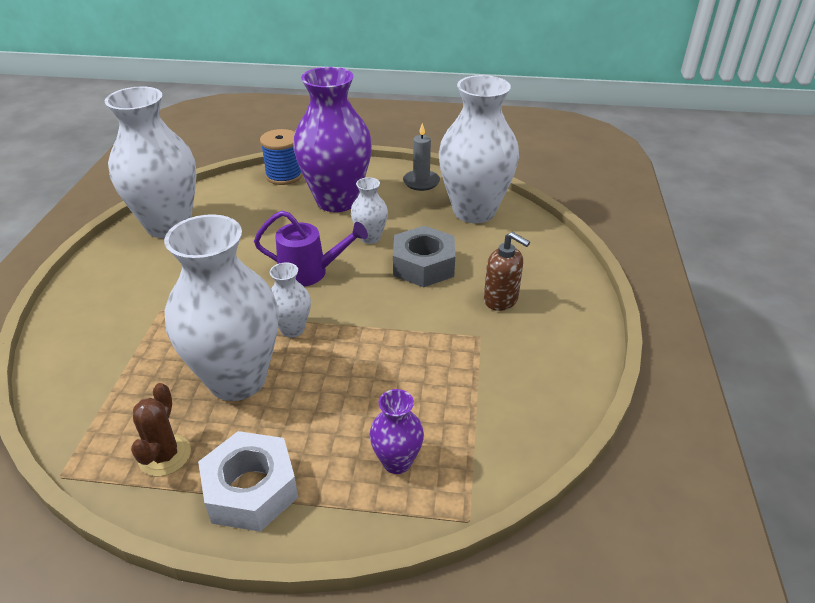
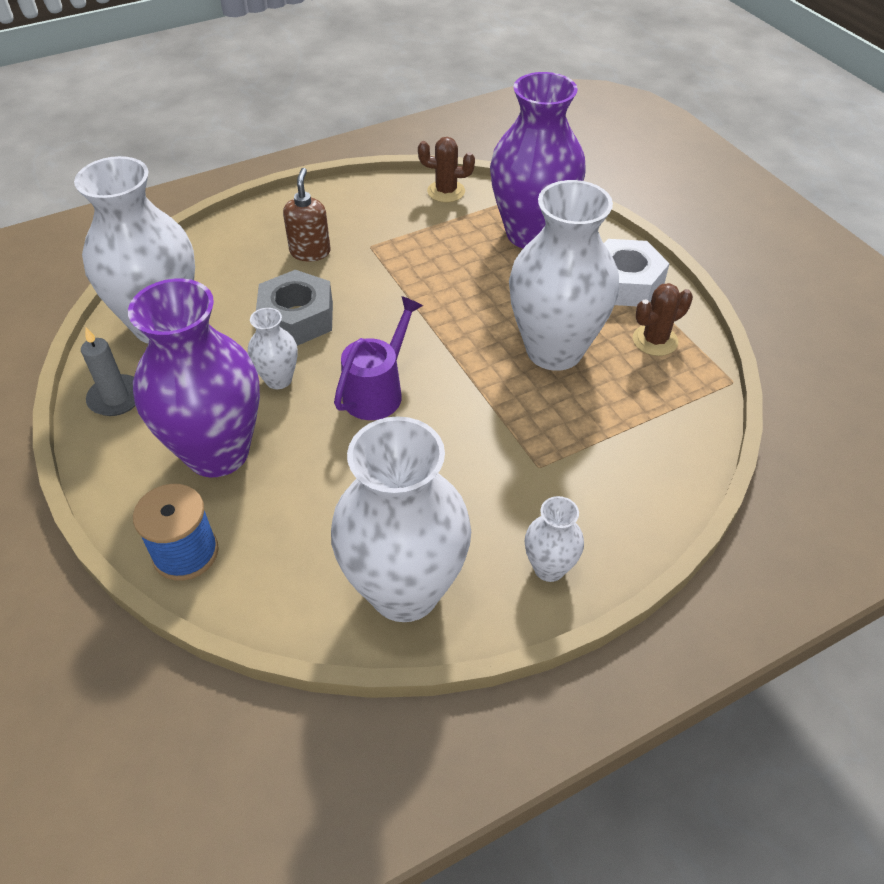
camera: 125 degrees left, 10 degrees up
(292, 329) = (467, 354): white vase -> white vase (549, 568)
(310, 272) = (378, 391): purple watering can -> purple watering can turned 60 degrees clockwise
(397, 462) = (531, 234): purple vase -> purple vase, size x2.19
(530, 433) = (446, 191): none -> brown cactus

